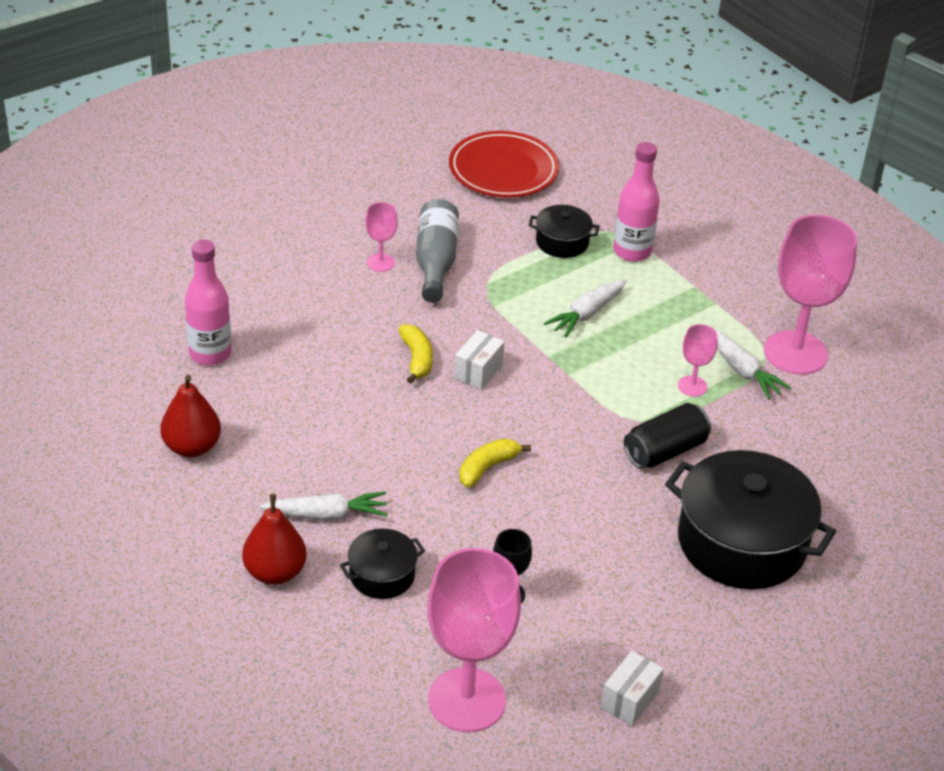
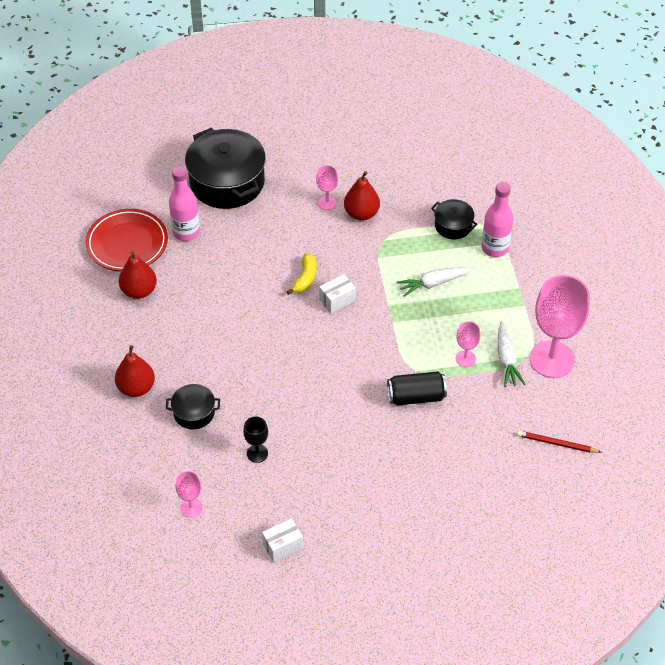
camera: 30 degrees right, 10 degrees up
(327, 515) = (187, 363): white carrot -> none
(435, 262) = (361, 214): grey bottle -> red pear
(466, 700) = (191, 508): pink goblet -> pink goblet, size x0.46
(487, 468) = (299, 367): yellow banana -> none
(503, 170) = (451, 159): red plate -> red plate (127, 243)
(741, 542) = (420, 475): black pot -> black pot (227, 182)
(875, 445) = (556, 443): none -> red pencil

